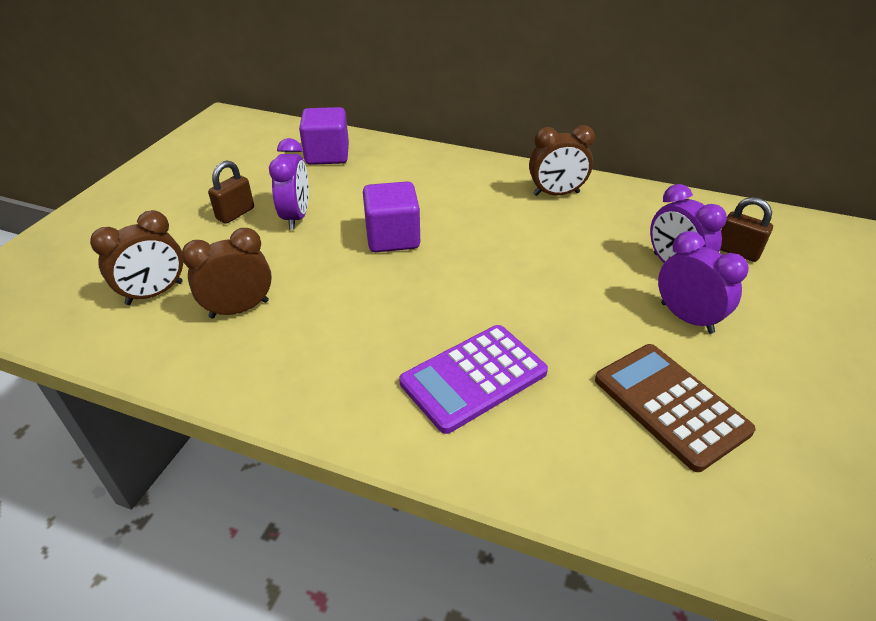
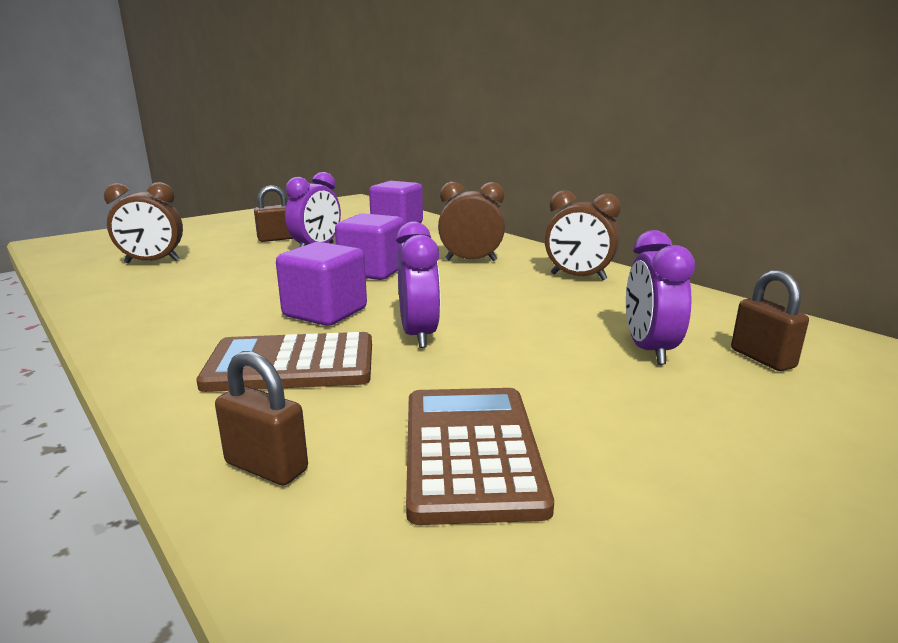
camera: 30 degrees right, 20 degrees down
(239, 309) = (188, 280): brown clock -> brown clock (471, 260)
(422, 308) = (325, 312): none -> purple cube
(474, 378) = (291, 364): purple calculator -> brown calculator
(578, 475) = (266, 467): none -> brown padlock
(686, 318) = (606, 390): purple clock -> purple clock (419, 335)

